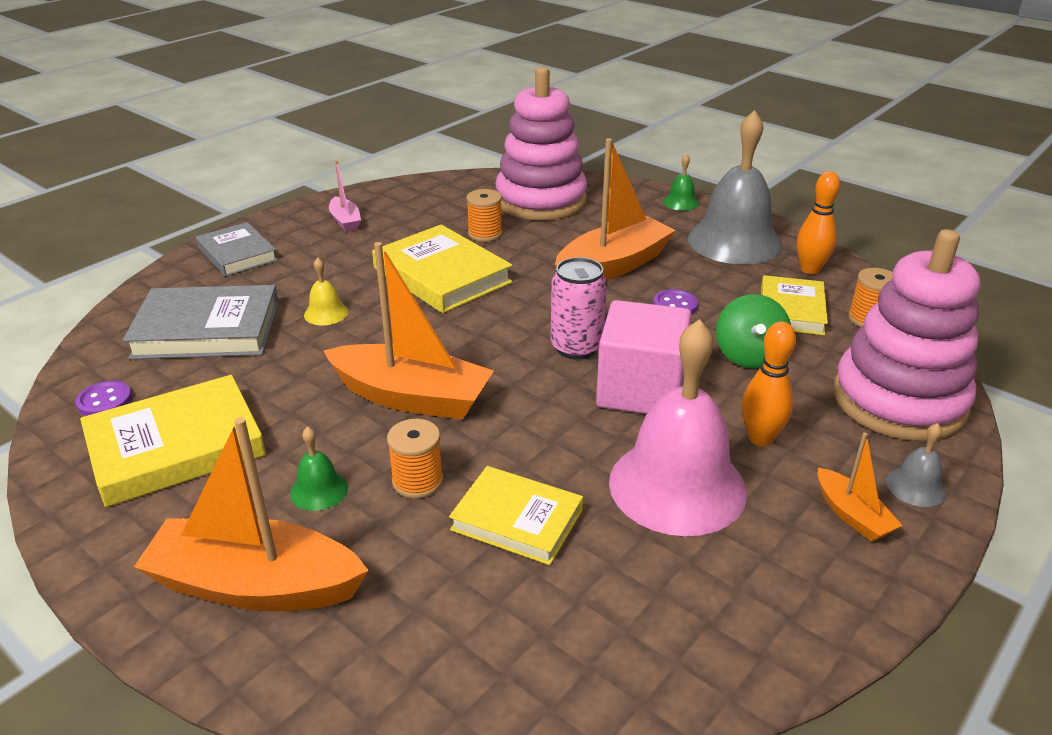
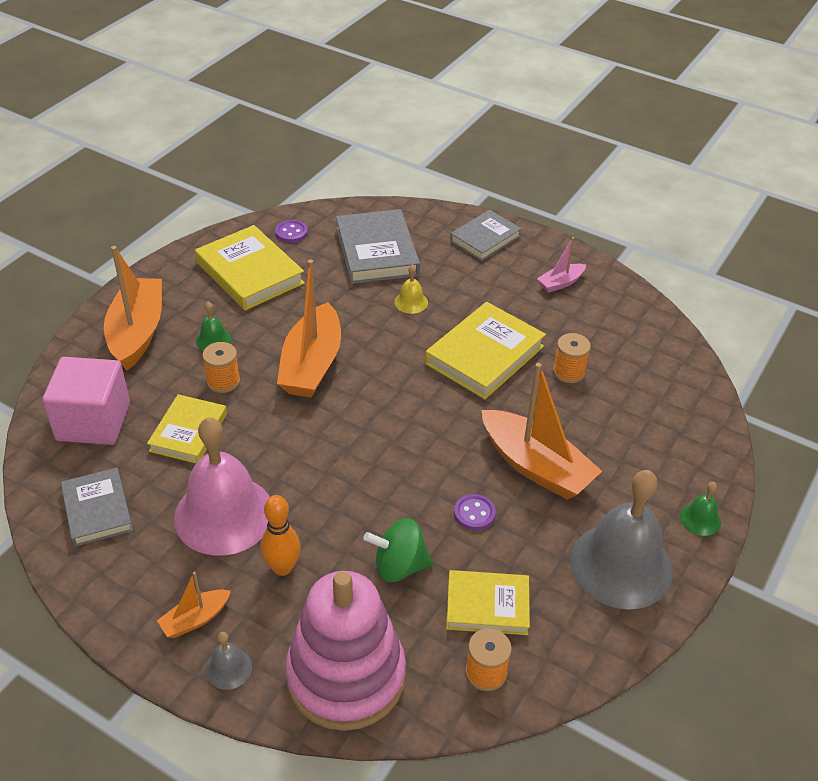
camera: 80 degrees right, 10 degrees up
(541, 201) = (655, 404): pink stacking toy -> none
(576, 347) = (391, 448): pink can -> none
(640, 390) = (337, 491): pink cube -> pink cube (93, 421)
(669, 626) = (97, 510): none -> grey book
(810, 270) = (577, 630): orange bowling pin -> none

